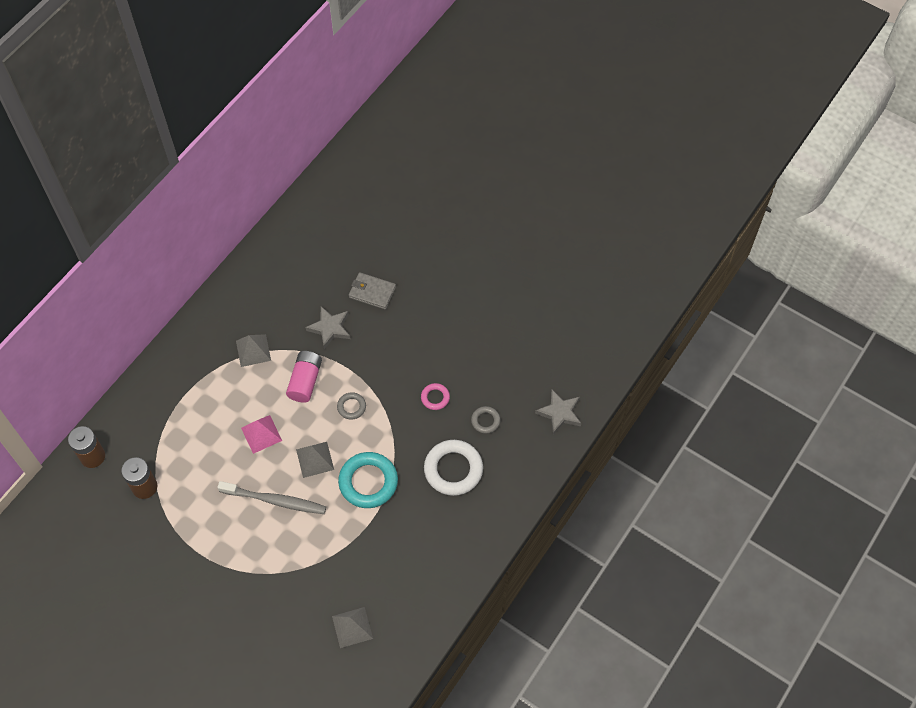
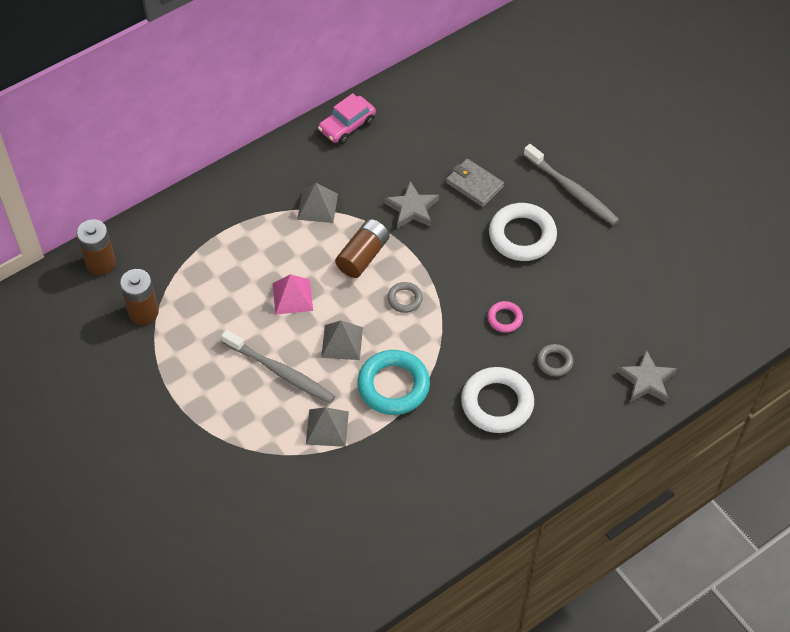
camera: 20 degrees right, 5 degrees down
(252, 272) = (347, 125): none -> pink car
(305, 381) = (363, 256): pink battery -> brown battery
(352, 627) = (315, 538): grey pyramid -> grey pyramid (327, 427)
(424, 324) = (522, 236): none -> white ring
(451, 273) = (572, 191): none -> grey toothbrush

